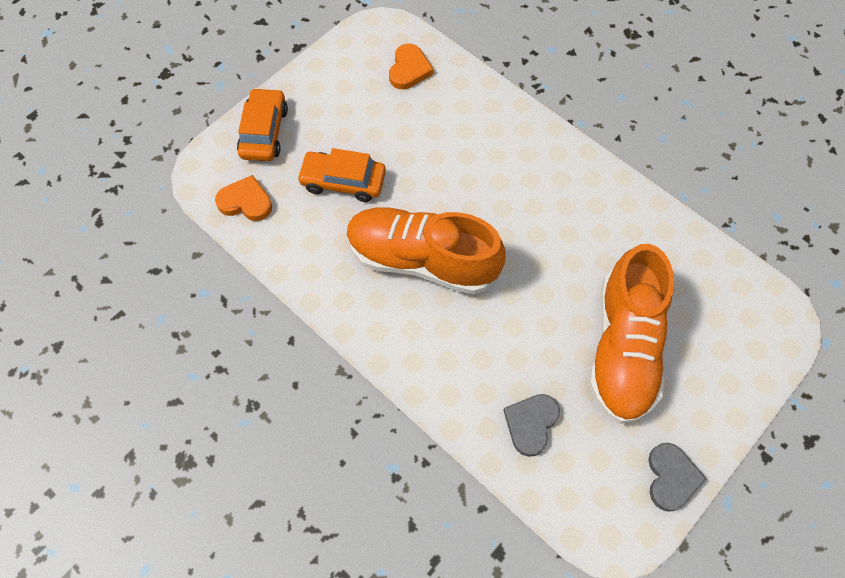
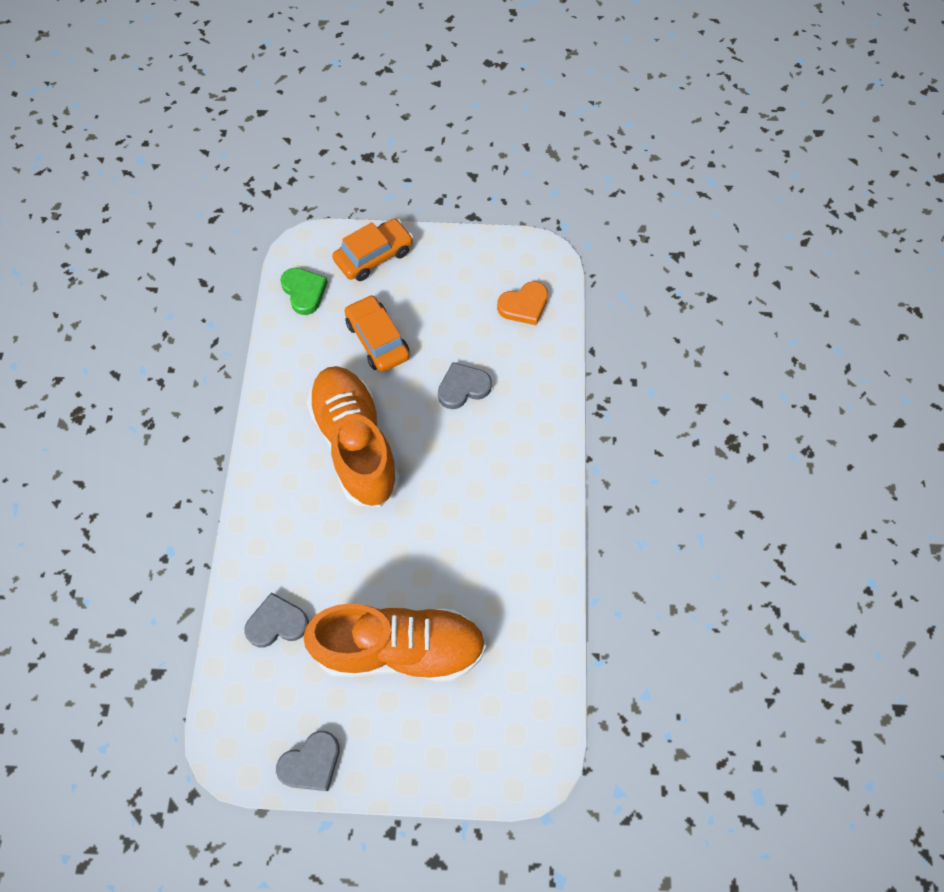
camera: 50 degrees right, 0 degrees up
(246, 202) = (304, 292): orange heart -> green heart
(441, 155) = (463, 387): none -> grey heart
(623, 348) = (400, 648): orange shoe -> orange shoe turned 150 degrees counterclockwise

